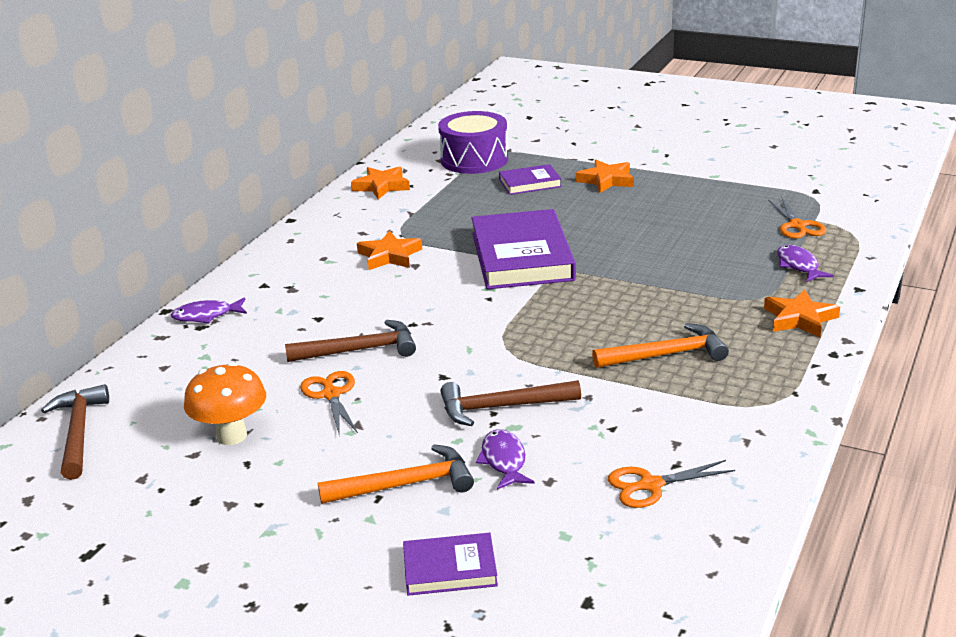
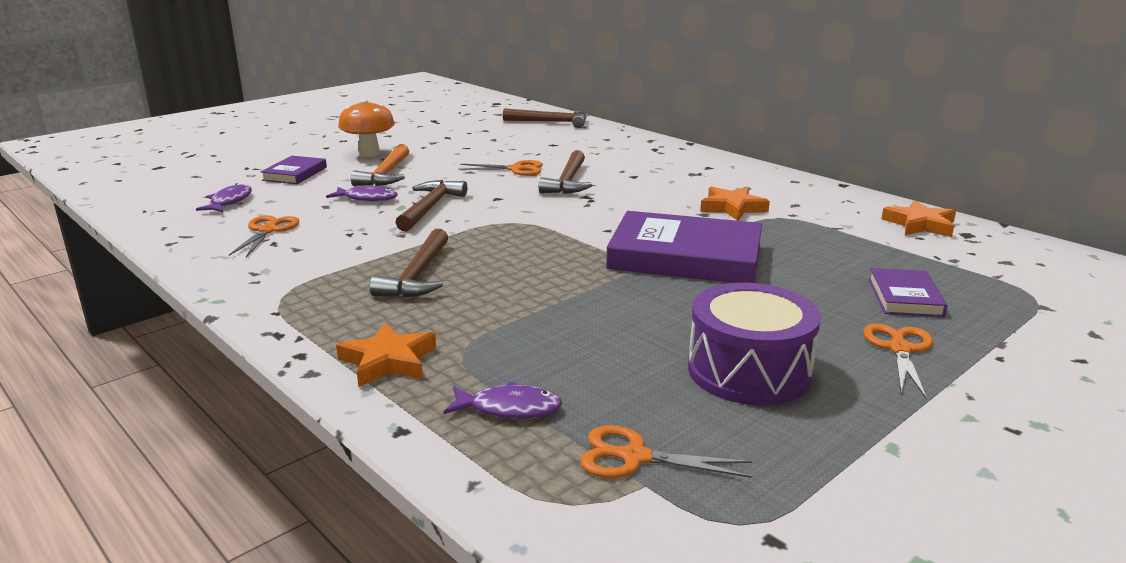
camera: 110 degrees right, 5 degrees down
(206, 316) = (670, 151): purple fish -> purple fish (229, 202)
(231, 436) = (501, 146): orange mushroom -> orange mushroom (369, 154)
(474, 160) = (1005, 280): purple drum -> purple drum (749, 371)
(606, 180) = (899, 349): orange star -> orange scissors
(666, 355) = (417, 275): orange hammer -> brown hammer

